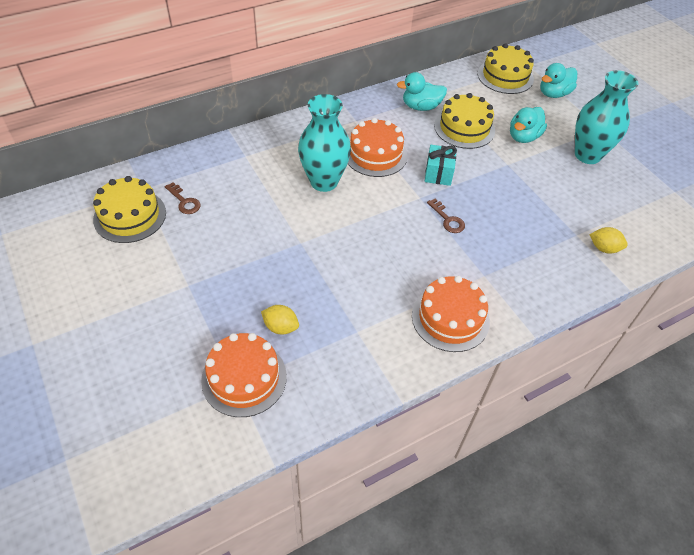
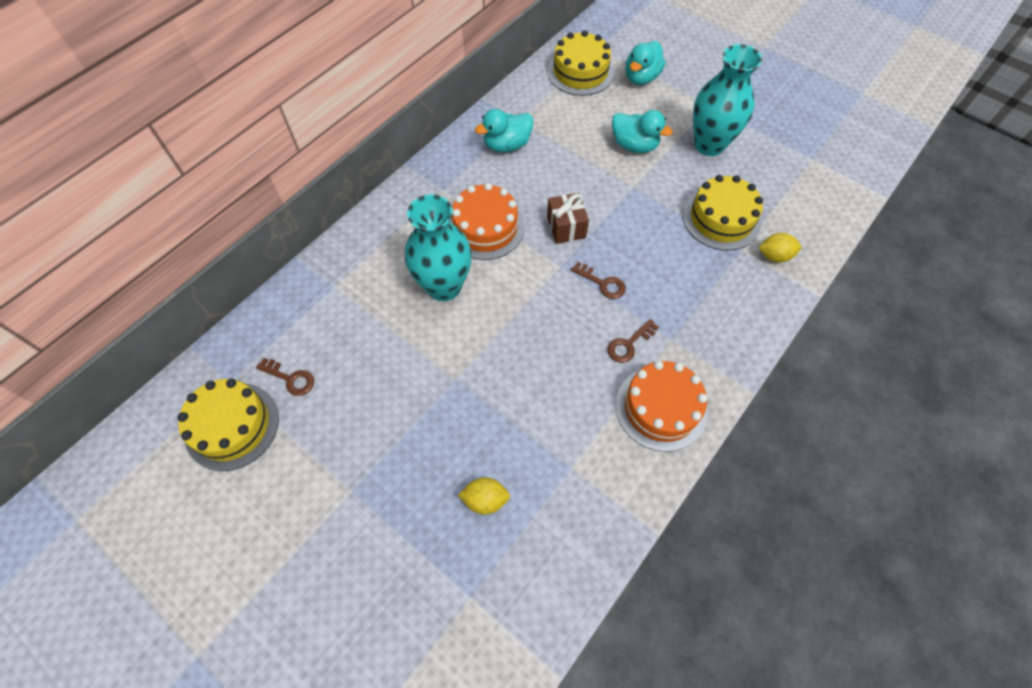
camera: 20 degrees left, 10 degrees up
(244, 378) = (475, 584): orange cake -> none
(438, 174) = (566, 227): turquoise gift -> brown gift
(447, 267) = (629, 344): none -> brown key
(464, 128) = (567, 156): yellow cake -> yellow cake (721, 219)
(523, 137) = (634, 145): turquoise duck -> turquoise duck turned 75 degrees counterclockwise

